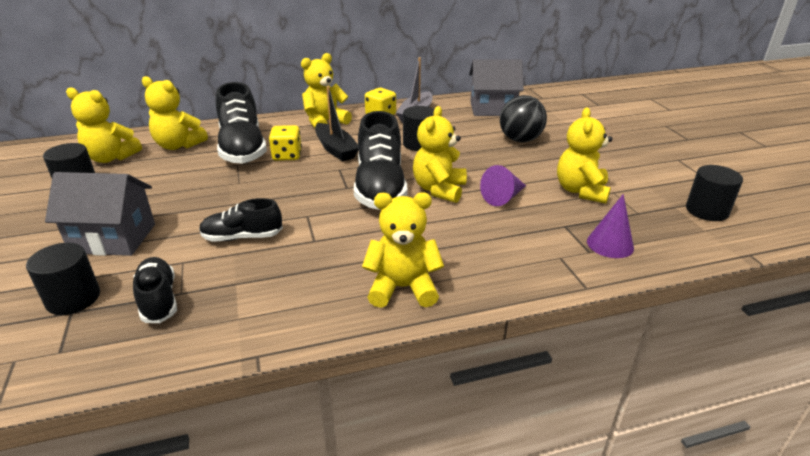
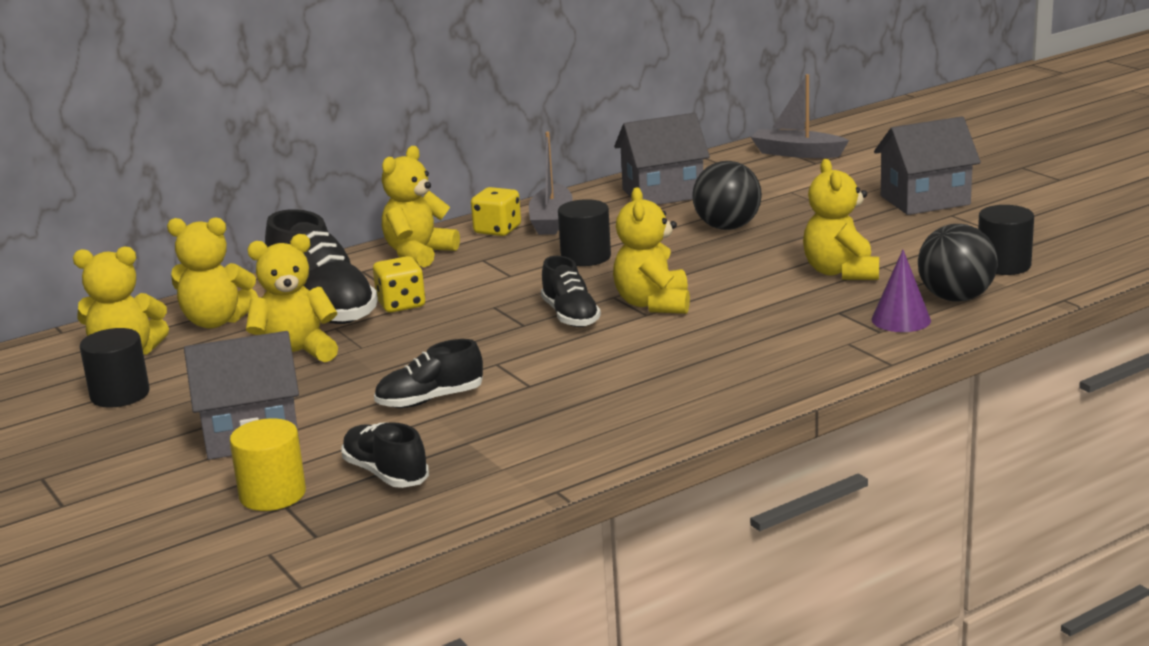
camera: 15 degrees left, 10 degrees down
(73, 298) = (272, 494): black cylinder -> yellow cylinder
(336, 149) = (467, 284): black boat -> none
(380, 187) = (570, 316): black shoe -> black shoe, size x0.57
(402, 288) = (678, 405): yellow teddy bear -> yellow teddy bear (295, 354)
(503, 197) = (744, 297): purple cone -> none
(589, 96) = (797, 153): none -> grey boat
(660, 233) = (956, 298): none -> black ball
(662, 144) = (925, 200): none -> grey house

